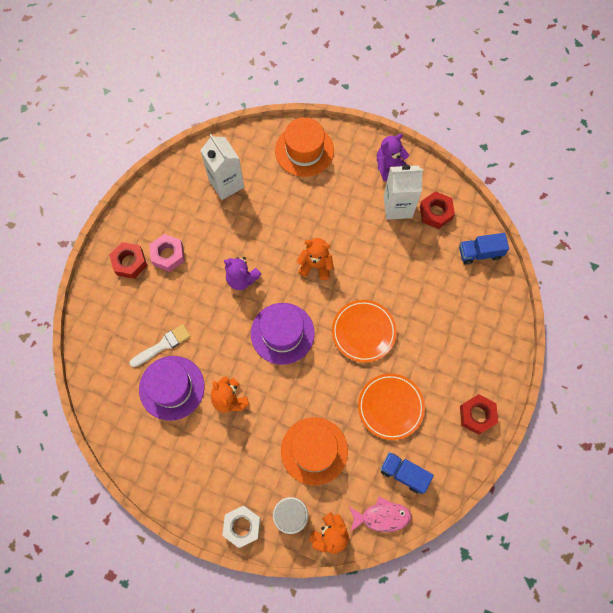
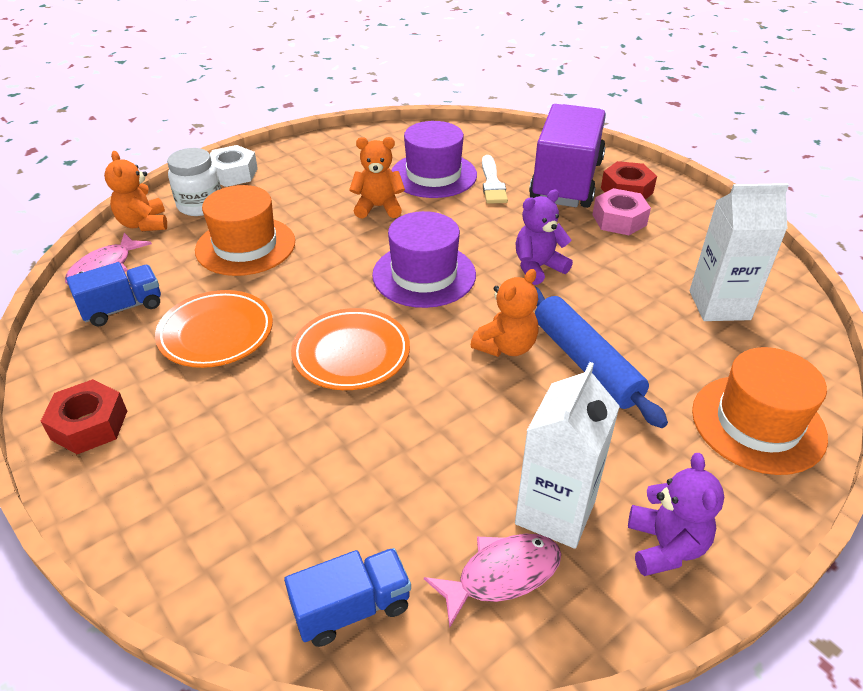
camera: 120 degrees right, 30 degrees down
(136, 301) = (566, 181): none -> purple truck
(306, 227) = (585, 363): none -> blue rolling pin
(435, 213) = (502, 575): red nut -> pink fish
(480, 253) = (352, 608): blue truck -> blue truck turned 45 degrees clockwise

